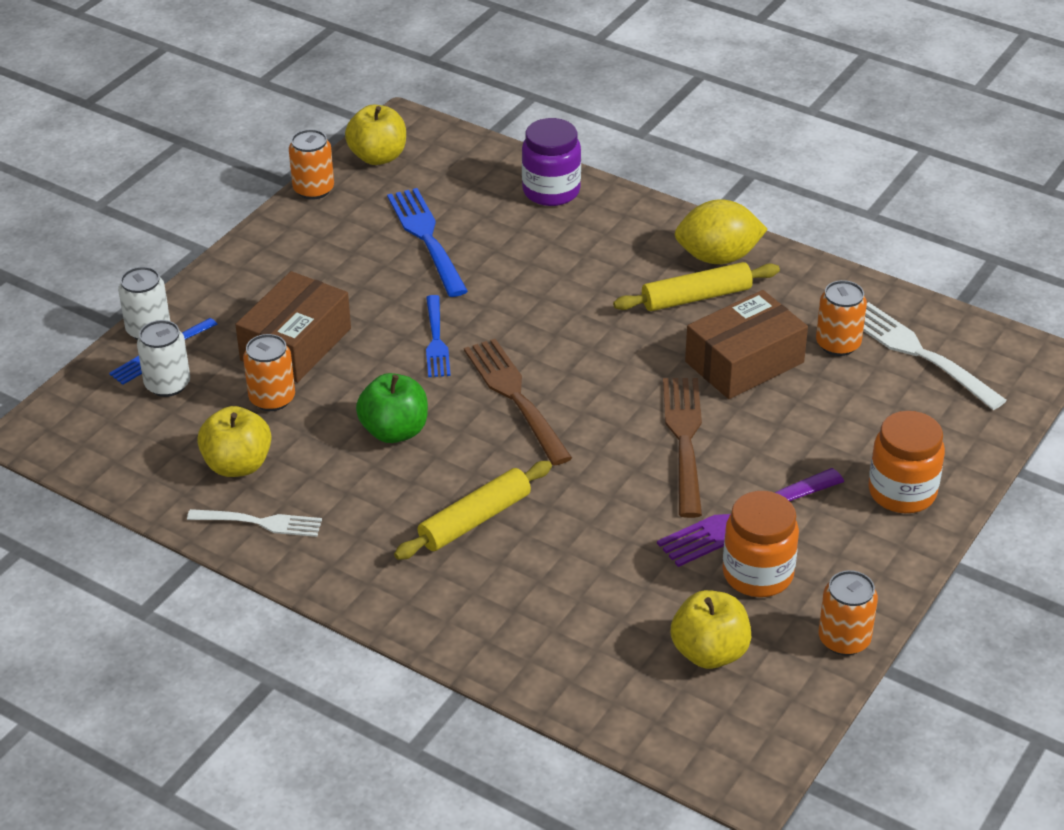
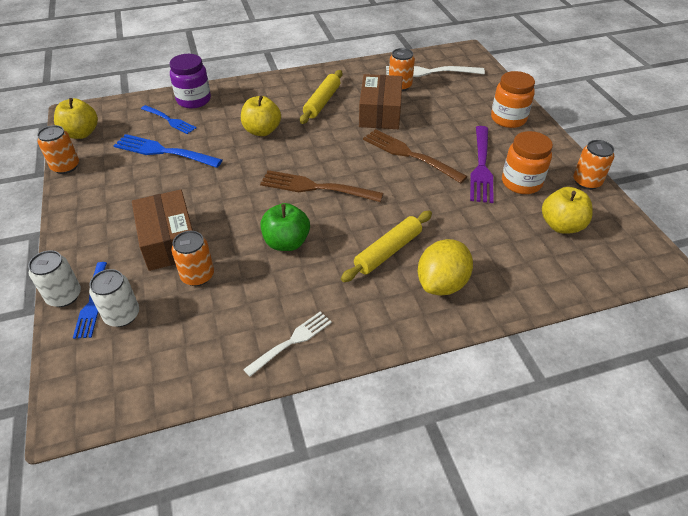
camera: 50 degrees left, 5 degrees up
(237, 465) = (231, 323): yellow apple -> yellow apple (262, 131)
(436, 340) = (239, 190): blue fork -> blue fork (169, 120)
(475, 520) = (388, 251): yellow rolling pin -> yellow rolling pin turned 45 degrees clockwise
(718, 257) = (305, 84): yellow lemon -> yellow lemon (442, 284)

